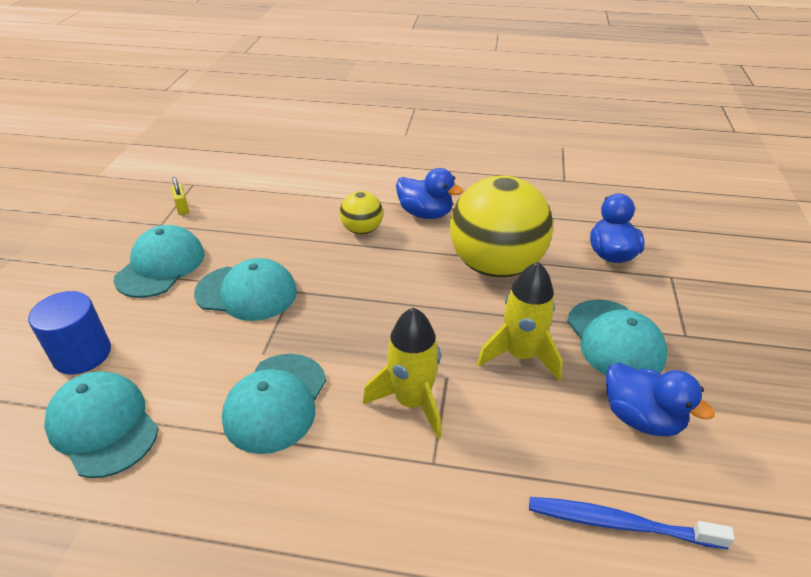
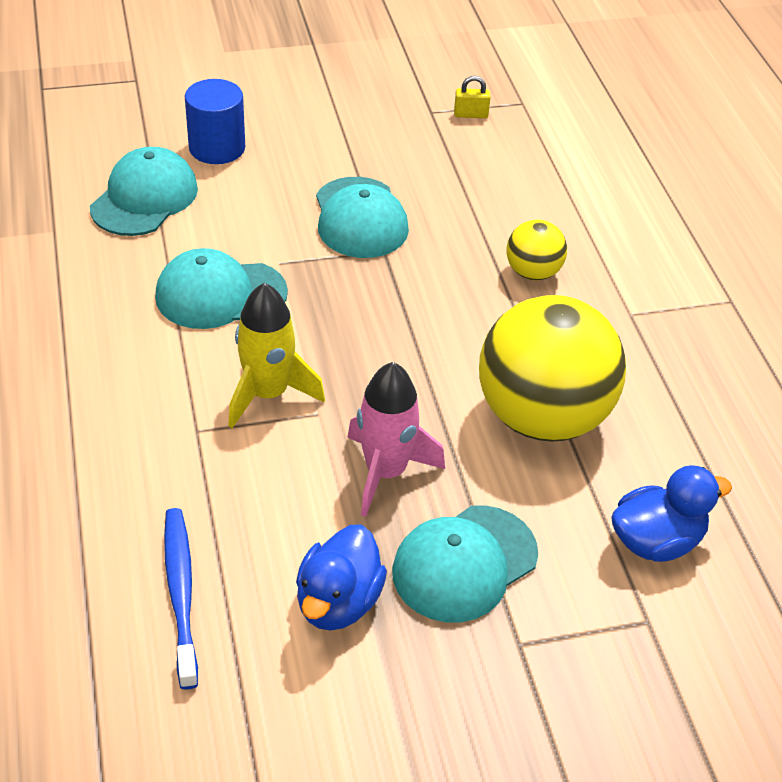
camera: 65 degrees right, 5 degrees up
(161, 266) = (364, 141): turquoise cap -> none
(182, 208) = (470, 115): yellow padlock -> yellow padlock turned 45 degrees clockwise
(425, 213) = (612, 322): blue duck -> none
(520, 355) = (385, 472): yellow rocket -> pink rocket

